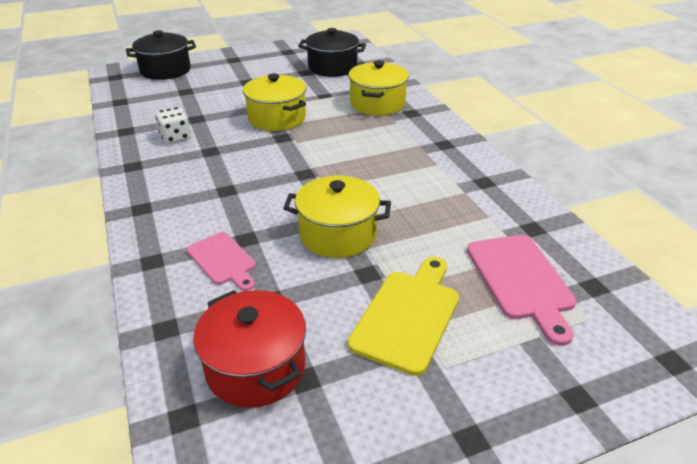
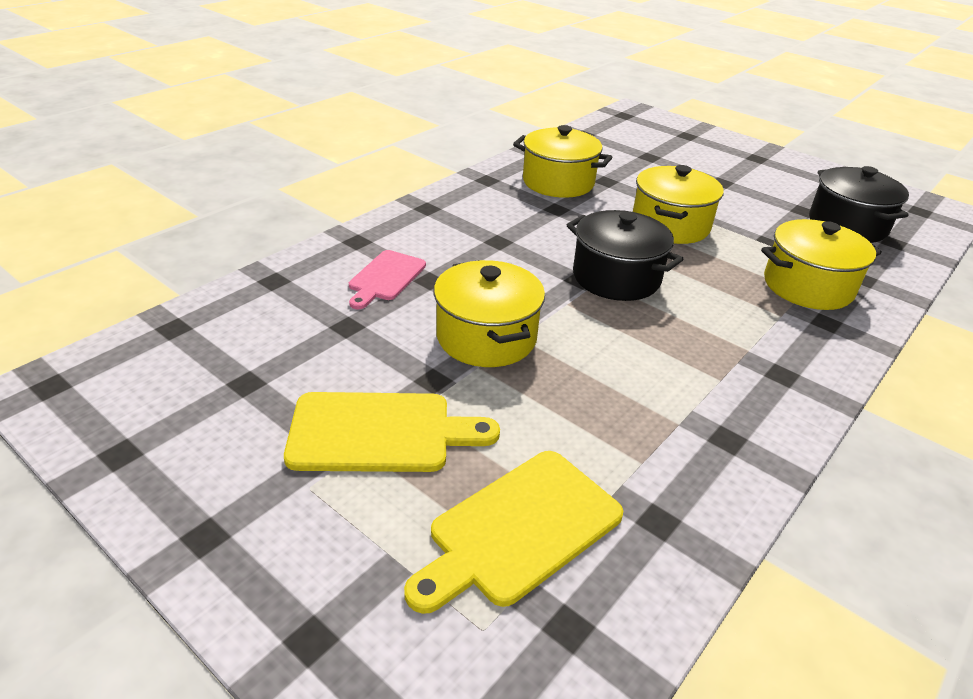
camera: 60 degrees right, 0 degrees up
(165, 70) = (673, 132): black pot -> black pot (616, 277)
(175, 137) = (558, 182): white dice -> yellow pot
(256, 367) = (248, 347): red pot -> none
(521, 280) = (520, 529): pink cutting board -> yellow cutting board

